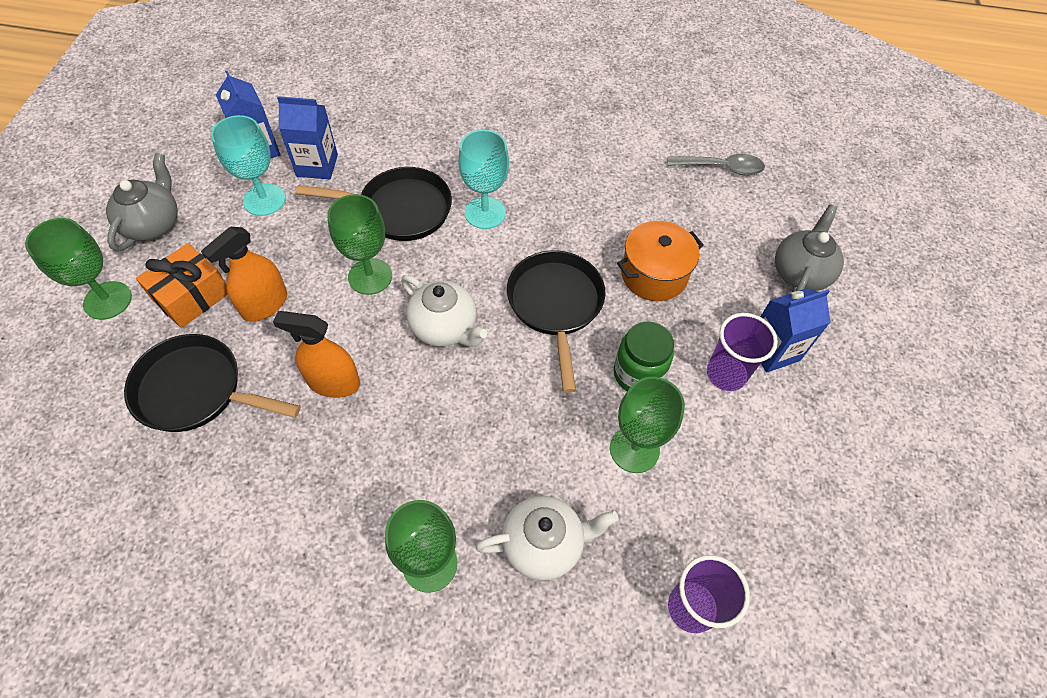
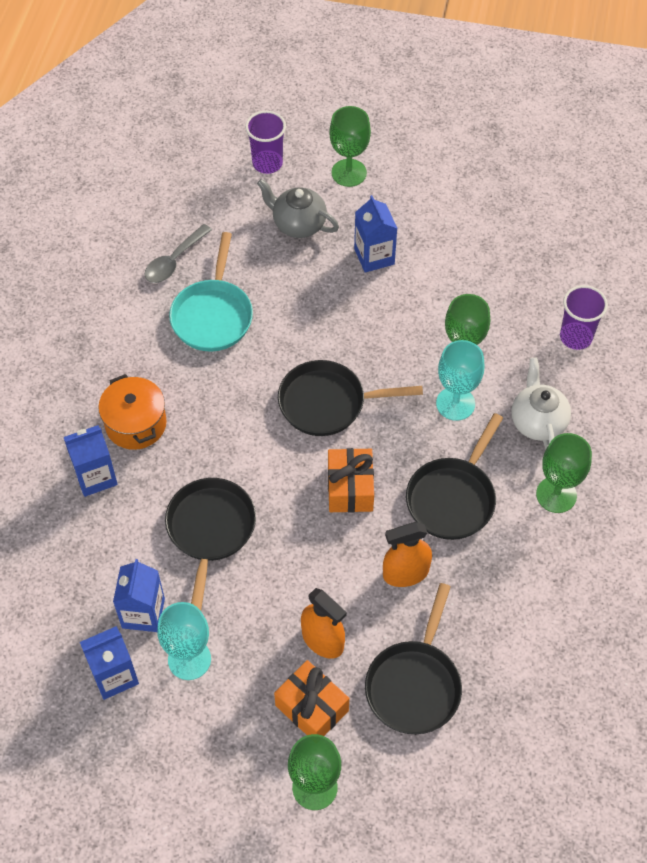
camera: 85 degrees left, 0 degrees up
(153, 224) = (217, 765): grey teapot -> none
(333, 382) = (405, 573): orange spray bottle -> orange spray bottle turned 60 degrees clockwise
(370, 276) = (292, 552): green goblet -> green goblet (349, 173)
(429, 434) = (453, 498): none -> black pan
(445, 327) = (350, 488): white teapot -> orange gift
(462, 125) = (95, 476): none -> blue carton
(485, 213) = (219, 456): turquoise goblet -> turquoise goblet (455, 403)
(638, 374) = (396, 349): green jar -> none
(654, 274) = (297, 327): orange pot -> orange pot (136, 424)
(657, 201) = (213, 315): none -> turquoise pan
(721, 168) = (174, 261): grey spoon -> grey spoon turned 150 degrees counterclockwise
(726, 374) = (396, 290): purple cup -> purple cup (267, 163)

